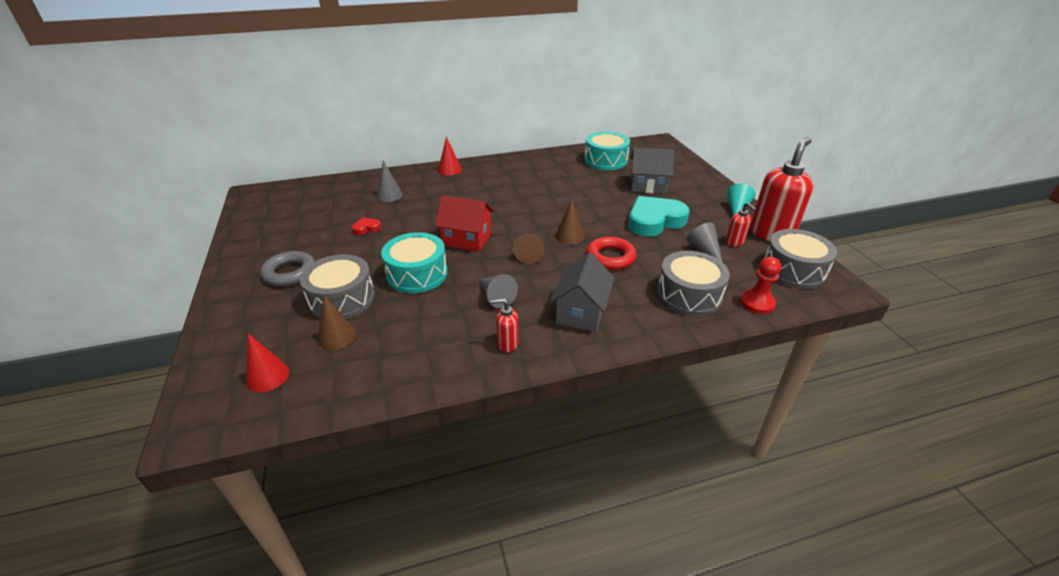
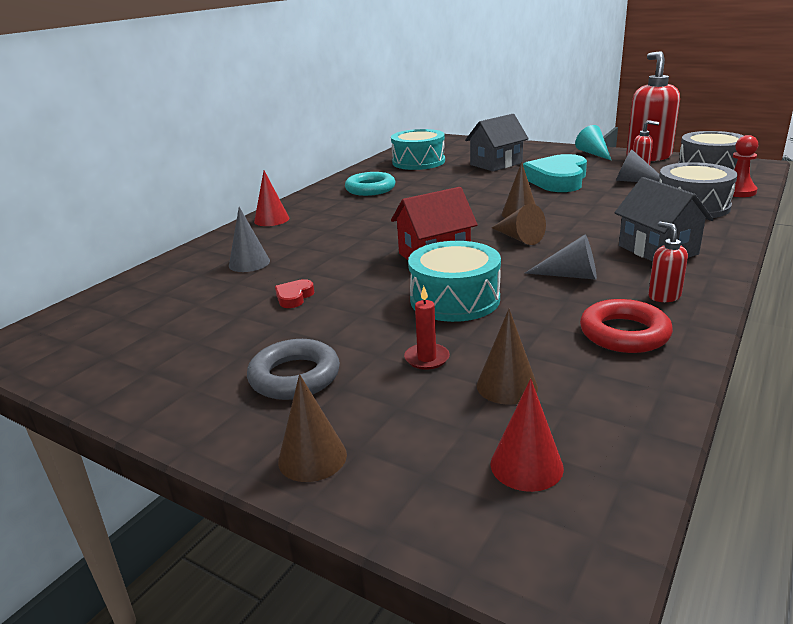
camera: 40 degrees left, 10 degrees down
(228, 314) = (312, 457): none -> brown cone
(342, 299) = (427, 358): grey drum -> red candle
(507, 343) = (664, 296): red soap dispenser -> red soap dispenser turned 105 degrees clockwise
(535, 171) = (370, 189): none -> turquoise ring
(610, 257) = (586, 211): red ring -> red ring (624, 333)

